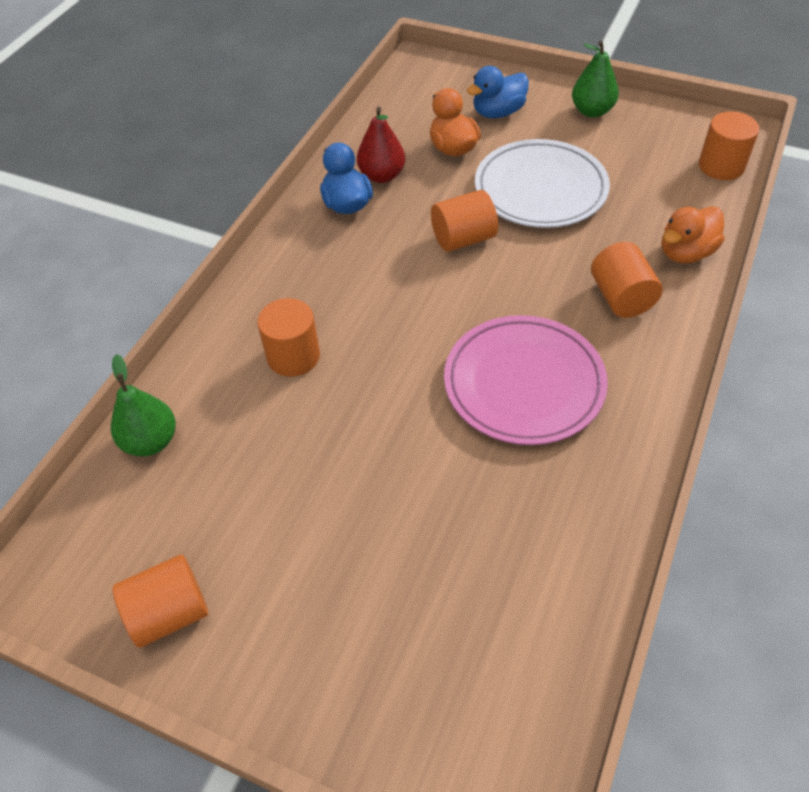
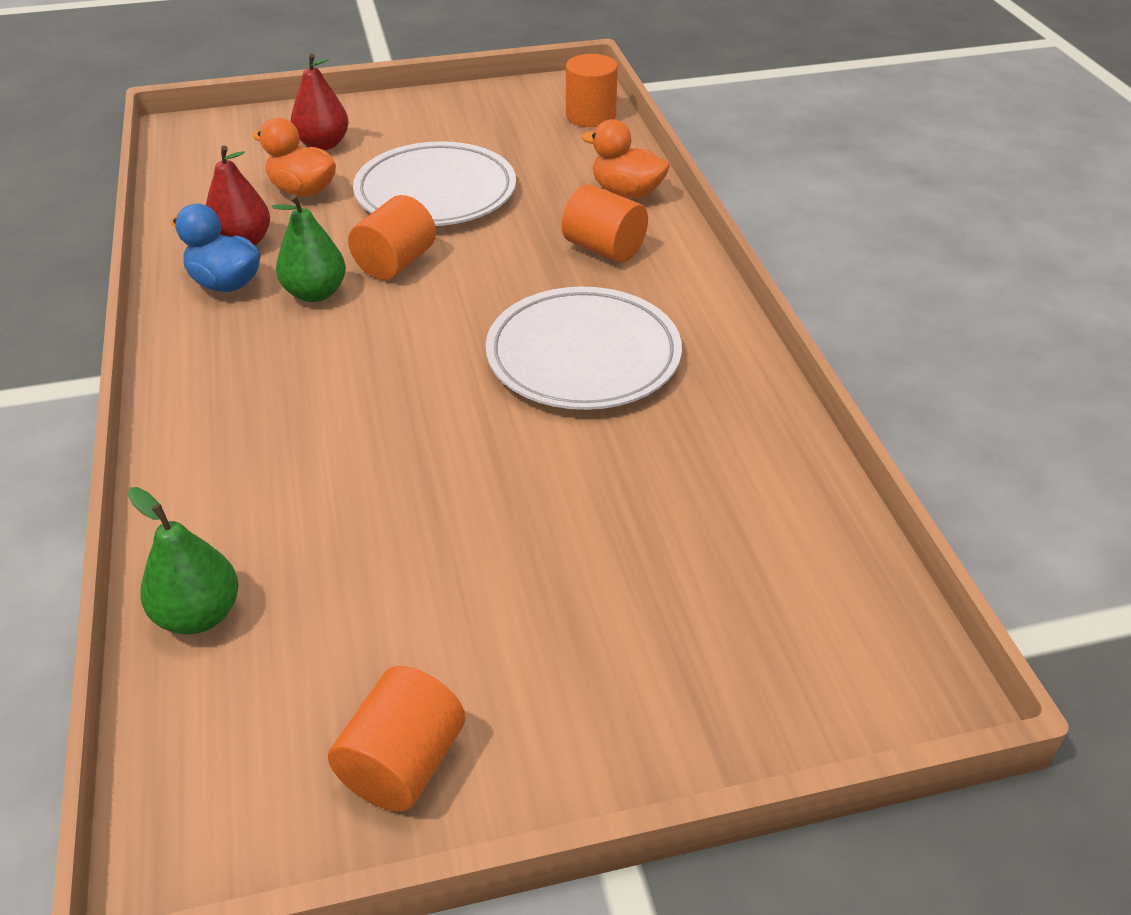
camera: 40 degrees left, 10 degrees down
(293, 356) = (303, 446): orange cylinder -> none
(498, 112) = (323, 144): blue duck -> red pear
(524, 384) = (583, 356): pink plate -> white plate
(592, 111) = (423, 112): green pear -> green pear (315, 293)
(686, 253) = (626, 192): orange duck -> orange duck turned 105 degrees clockwise

